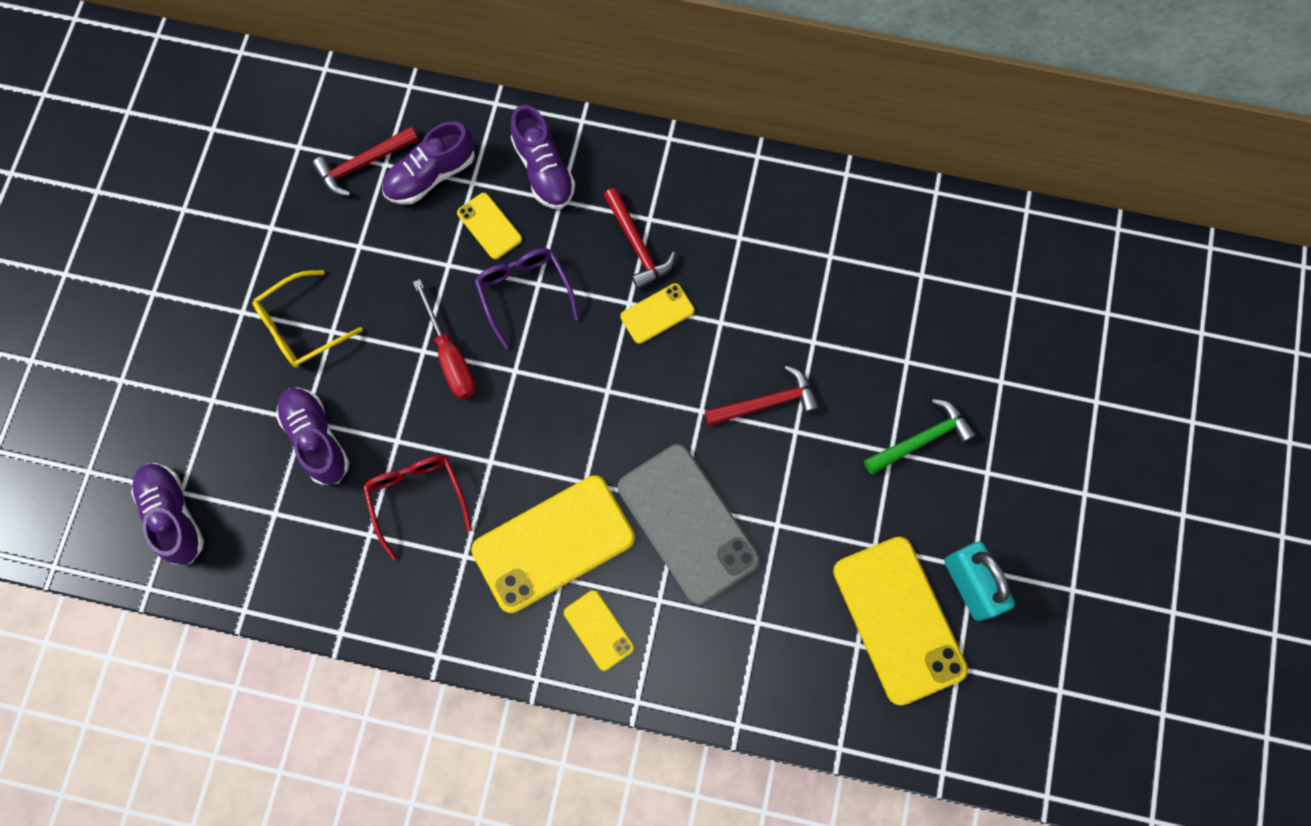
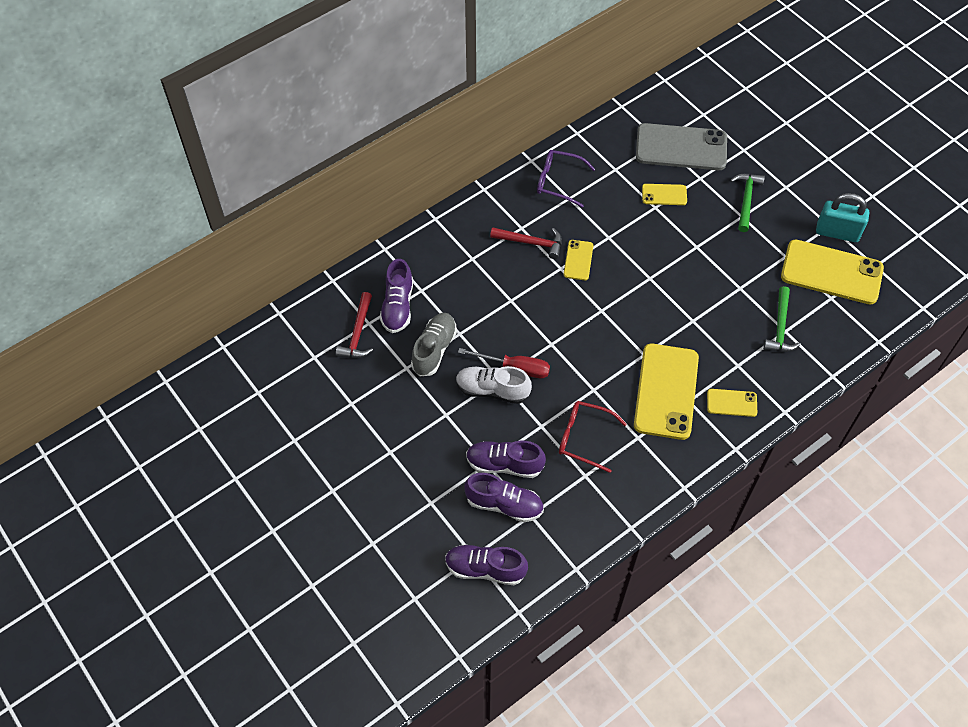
camera: 50 degrees left, 15 degrees down
(300, 327) = (428, 428): yellow glasses -> none
(401, 355) = (492, 390): none -> white shoe
(405, 256) = (434, 349): none -> grey shoe
(489, 226) = (455, 299): yellow phone -> yellow phone (664, 195)
(524, 292) = (510, 309): purple glasses -> purple glasses (558, 181)
(544, 170) = (447, 254): purple shoe -> purple shoe (504, 504)
(688, 523) = (706, 325): grey phone -> grey phone (681, 147)
(758, 612) = (780, 327): none -> green hammer
(767, 403) = (670, 248): red hammer -> none

